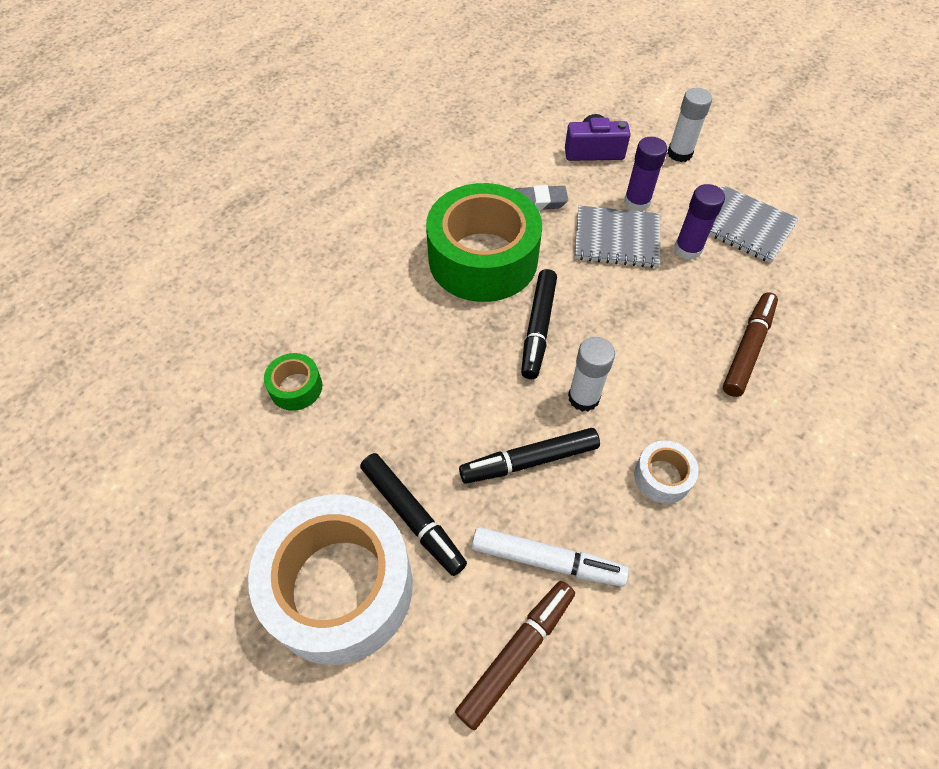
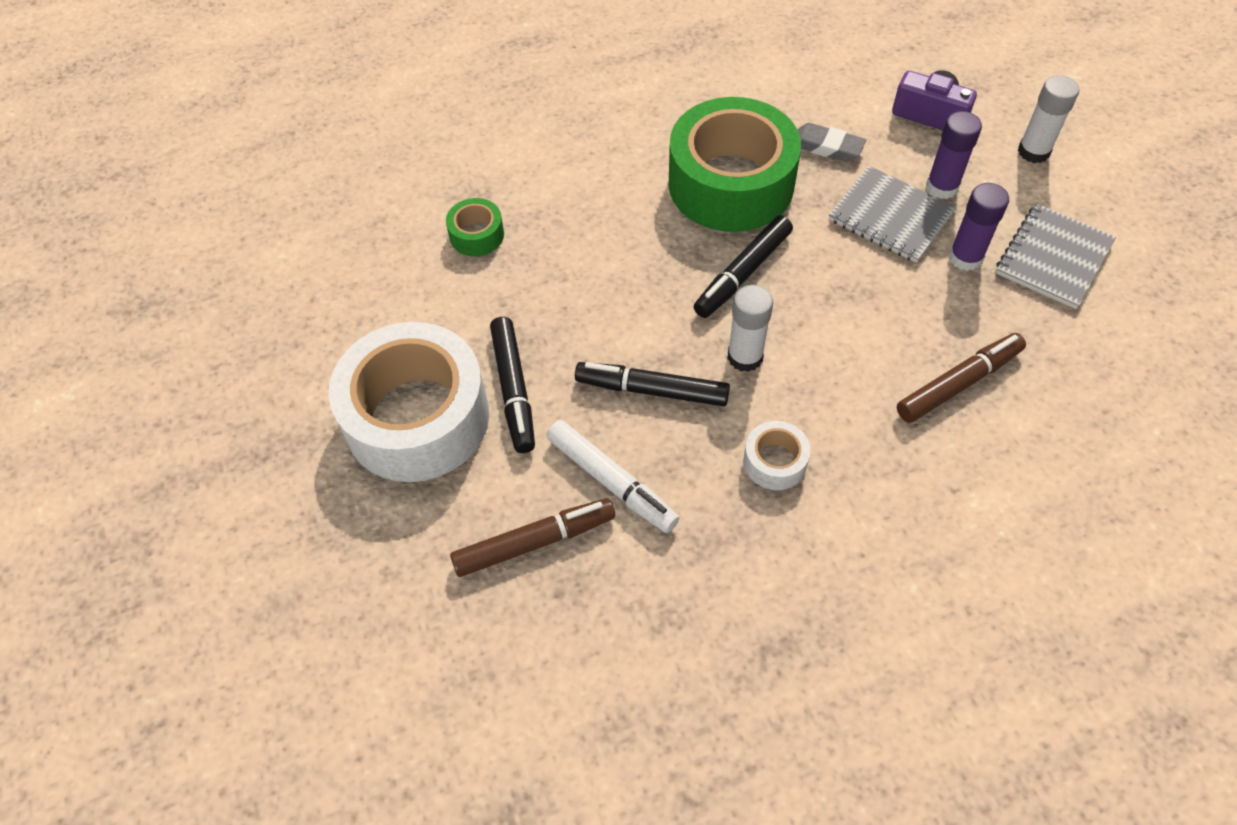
camera: 30 degrees right, 0 degrees up
(744, 226) = (1053, 258): grey notebook -> grey notebook turned 60 degrees clockwise

